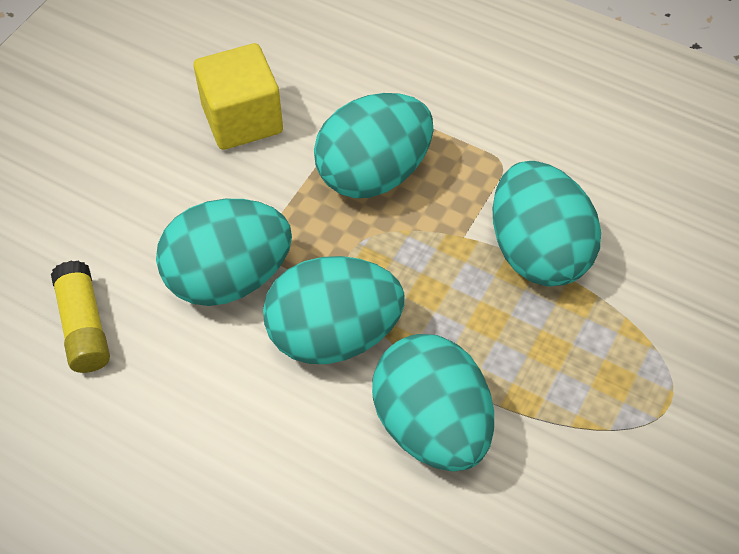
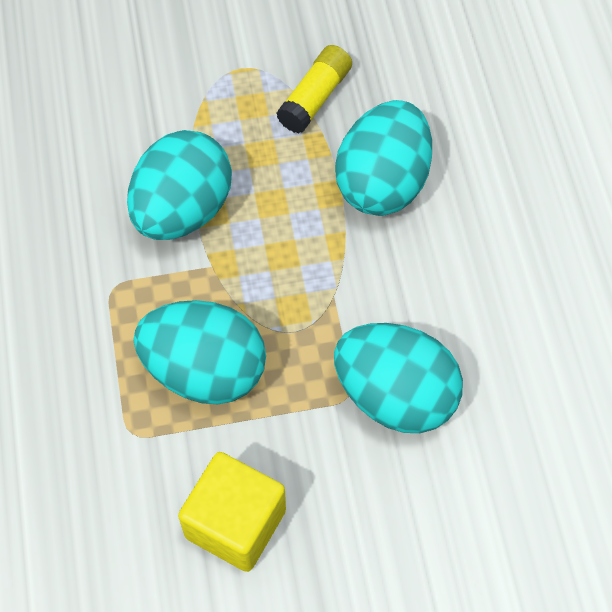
camera: 130 degrees left, 5 degrees up
(84, 326) = (530, 461): yellow glue stick -> yellow glue stick (315, 98)
(333, 334) = (373, 288): turquoise egg -> none

